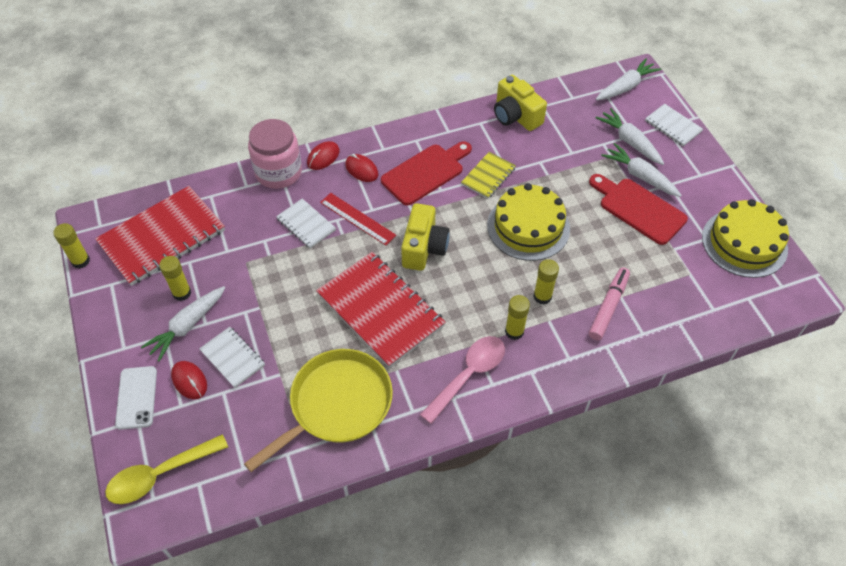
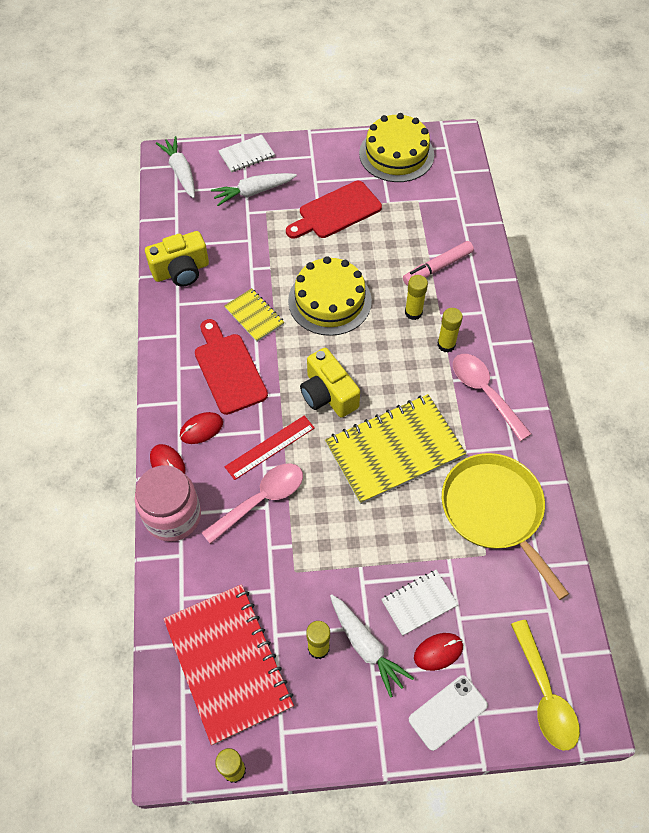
camera: 75 degrees left, 5 degrees up
(136, 397) = (448, 712): white phone -> white phone turned 45 degrees counterclockwise
(306, 224) = (261, 500): white notebook -> pink spoon
(380, 310) = (394, 450): red notebook -> yellow notebook
(424, 248) = (328, 394): yellow camera -> yellow camera turned 150 degrees counterclockwise
(608, 307) = (437, 267): pink marker -> pink marker turned 75 degrees counterclockwise
(640, 176) = (298, 198): white carrot -> none

